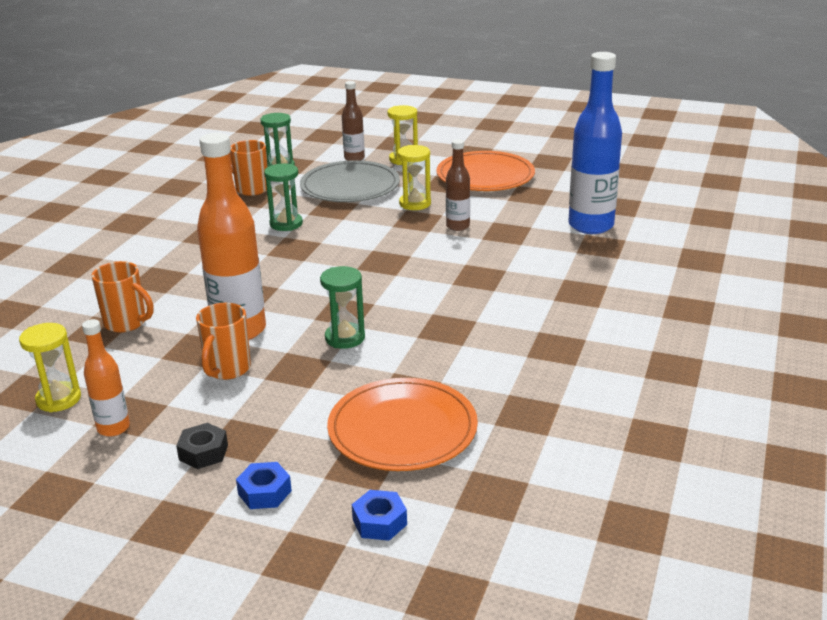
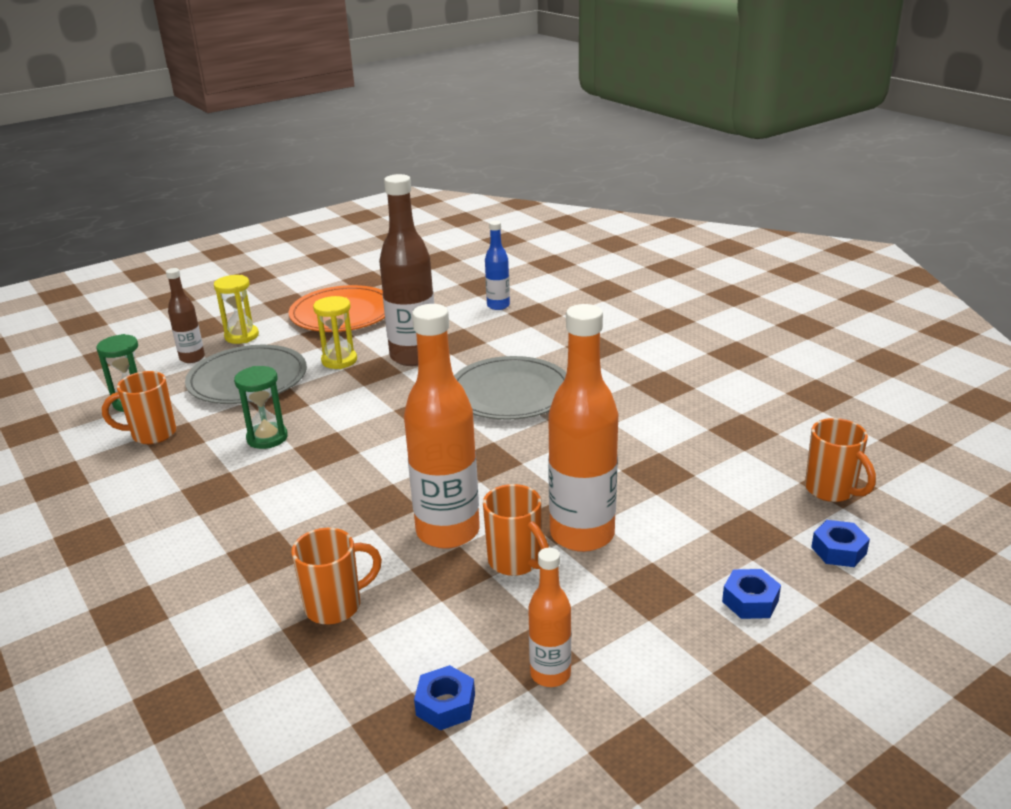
camera: 55 degrees left, 0 degrees up
(58, 399) = (445, 705): yellow hourglass -> blue nut
(203, 452) = (653, 621): black nut -> none
(285, 385) = (582, 534): none -> orange bottle
(345, 338) = (535, 475): green hourglass -> none
(402, 429) = (714, 494): orange plate -> none
(453, 284) = (510, 393): none -> grey plate
(458, 226) = (413, 356): brown bottle -> brown bottle, size x1.90
(477, 493) = (832, 490): none -> orange mug
(591, 225) = (498, 306): blue bottle -> blue bottle, size x0.53

